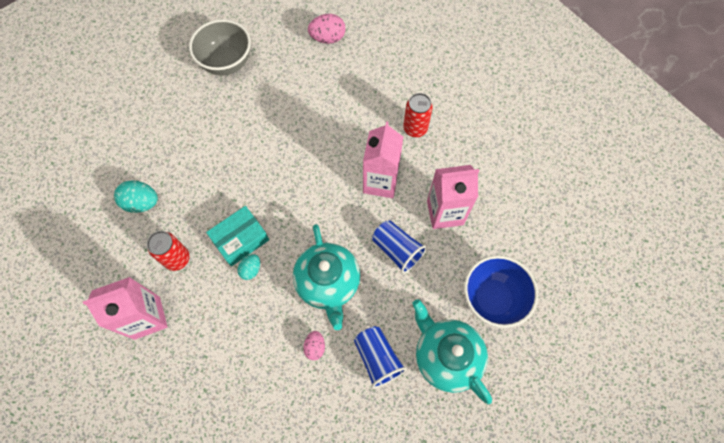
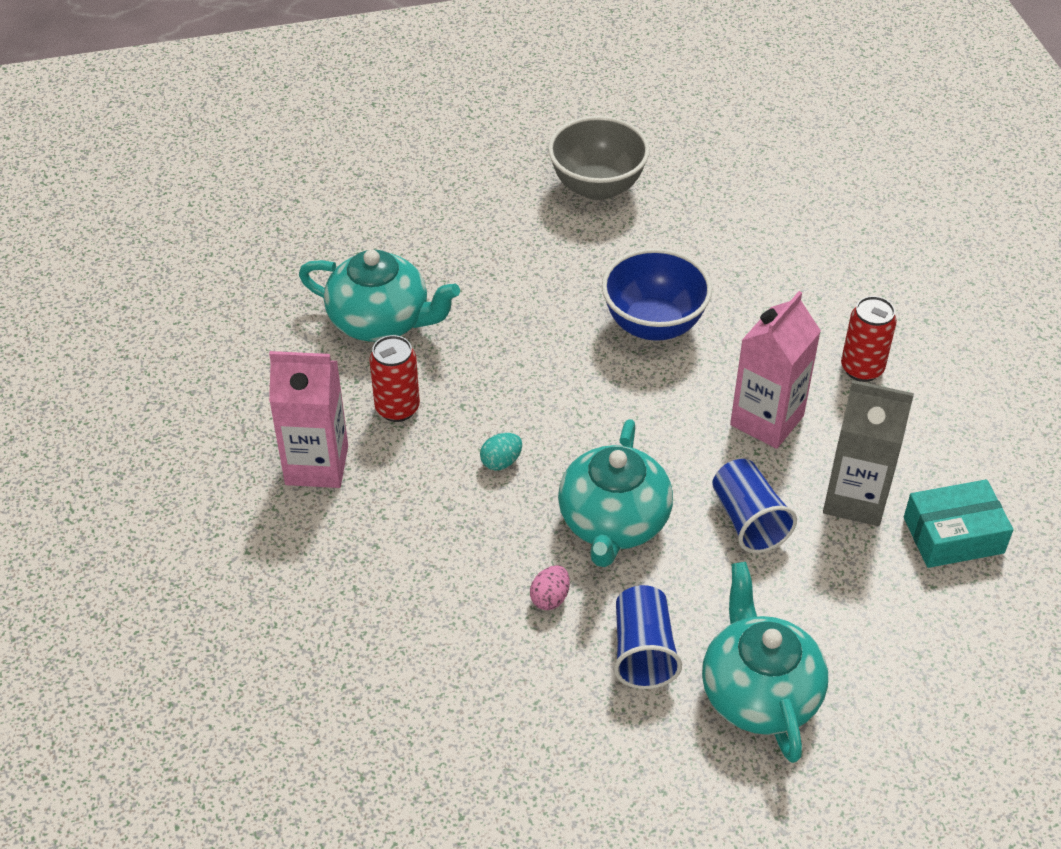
camera: 25 degrees right, 20 degrees down
(142, 203) = (381, 321): turquoise egg -> turquoise teapot
(240, 239) = (504, 418): turquoise box -> turquoise box (953, 535)
(328, 38) = (775, 203): pink egg -> none
(445, 212) = (855, 499): pink carton -> grey carton
(492, 298) = (879, 645): blue bowl -> blue bowl (653, 324)

